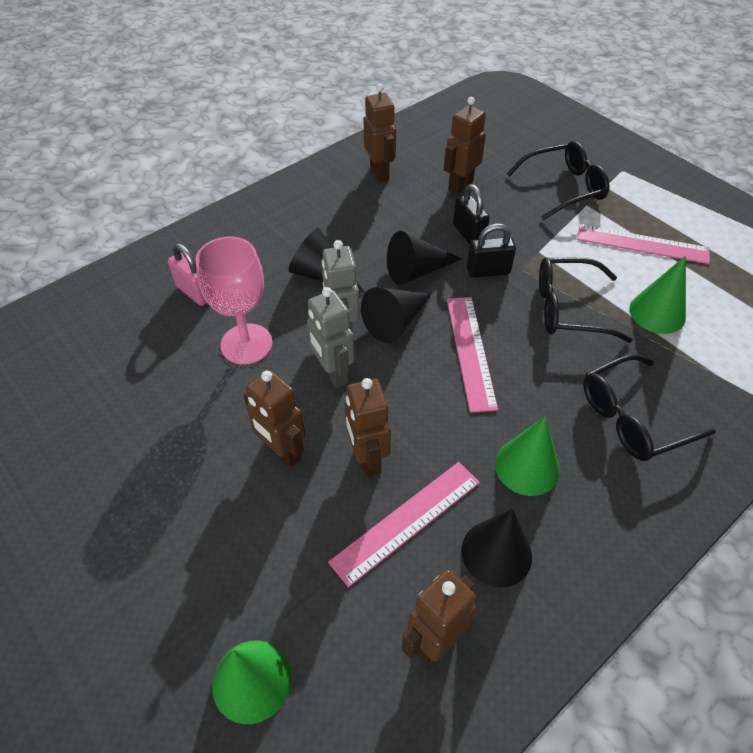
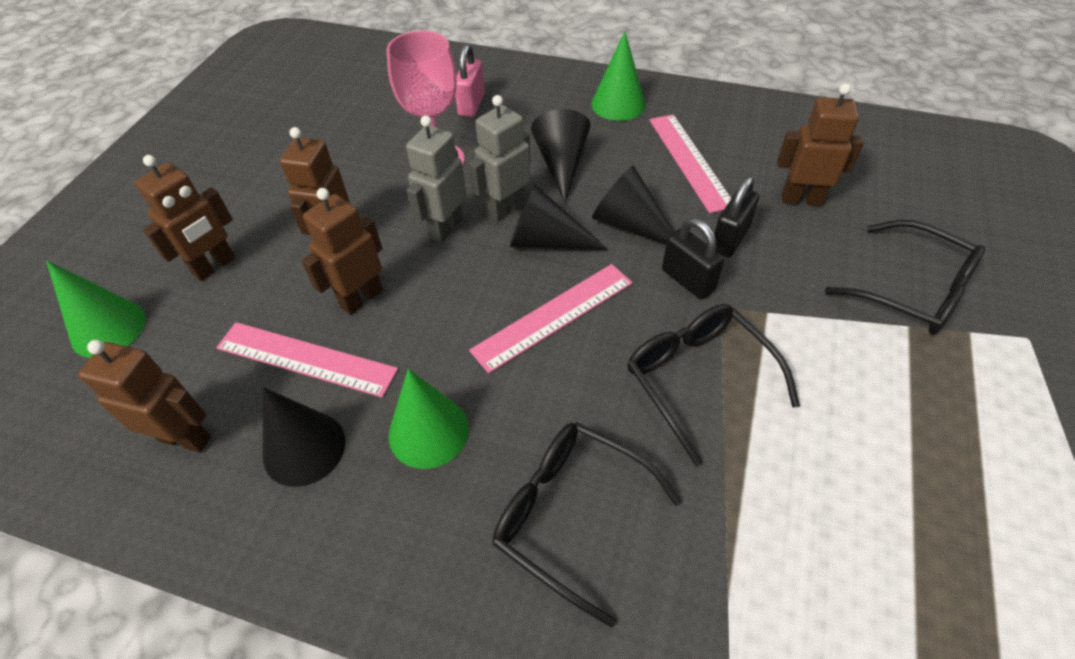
camera: 60 degrees right, 0 degrees up
(380, 172) = (747, 133): brown robot -> brown robot (215, 266)
(642, 244) = (900, 415): pink ruler -> pink ruler (690, 161)
(657, 312) = (781, 480): green cone -> green cone (618, 104)

